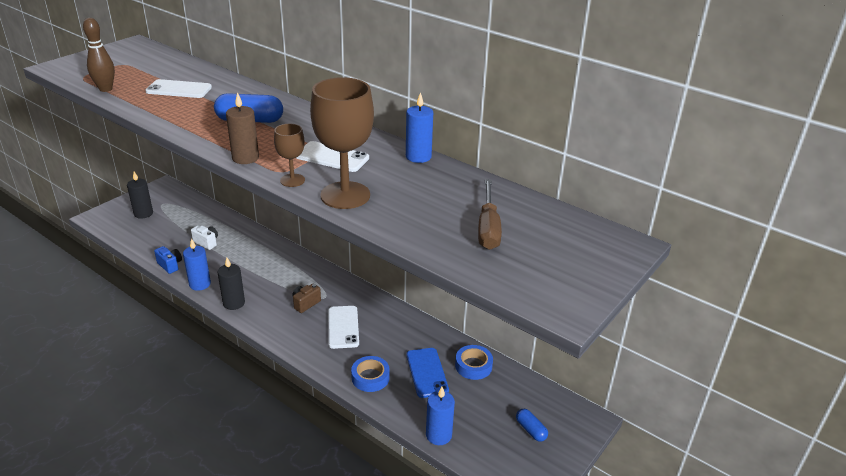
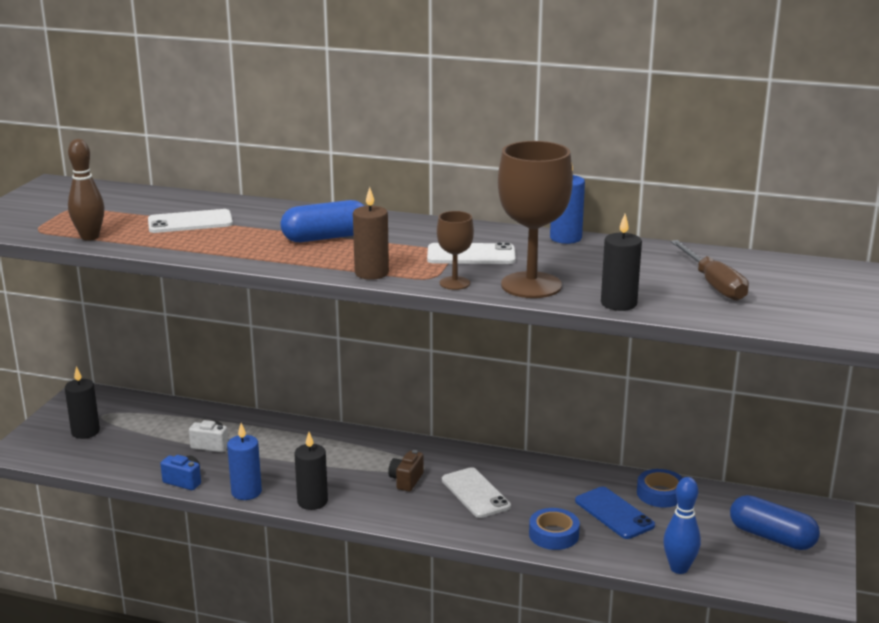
camera: 20 degrees left, 10 degrees down
(392, 229) = (618, 303): none -> black candle
(438, 435) = (679, 568): blue candle -> blue bowling pin
(530, 430) = (772, 537): blue capsule -> blue capsule, size x1.81

